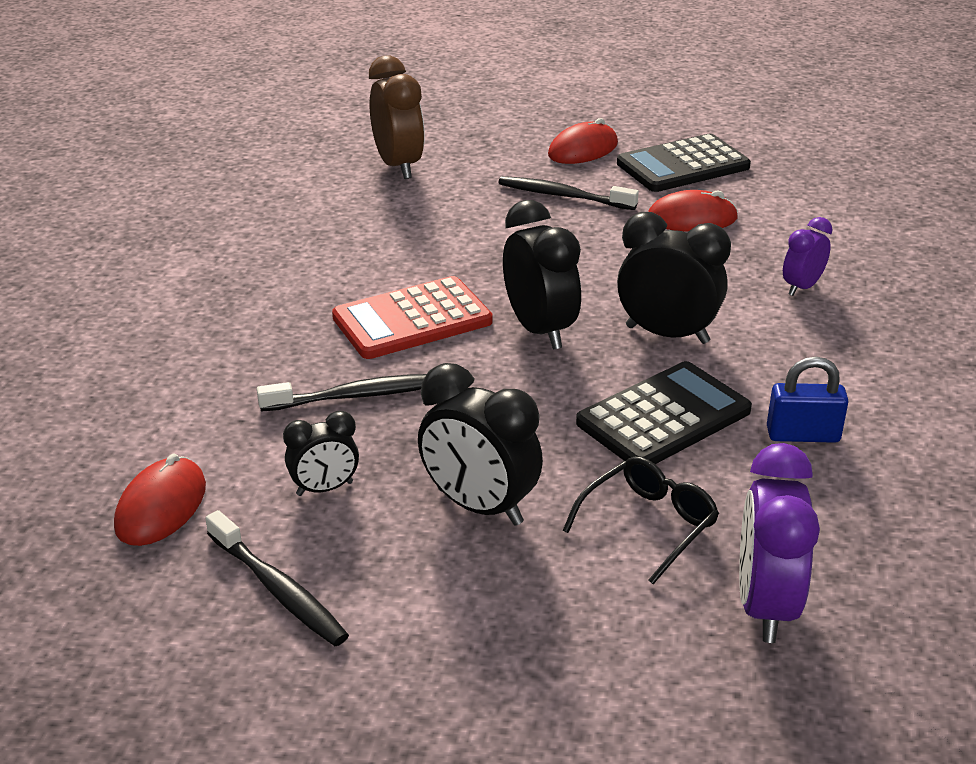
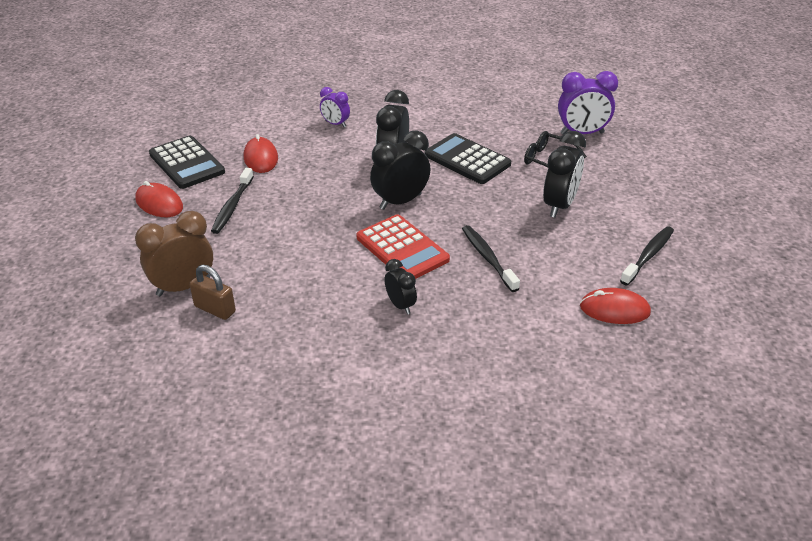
camera: 100 degrees left, 5 degrees up
(324, 488) = (571, 255): black clock -> black clock (400, 305)
(346, 184) = (215, 309): none -> brown padlock
(803, 435) = (466, 125): blue padlock -> none

